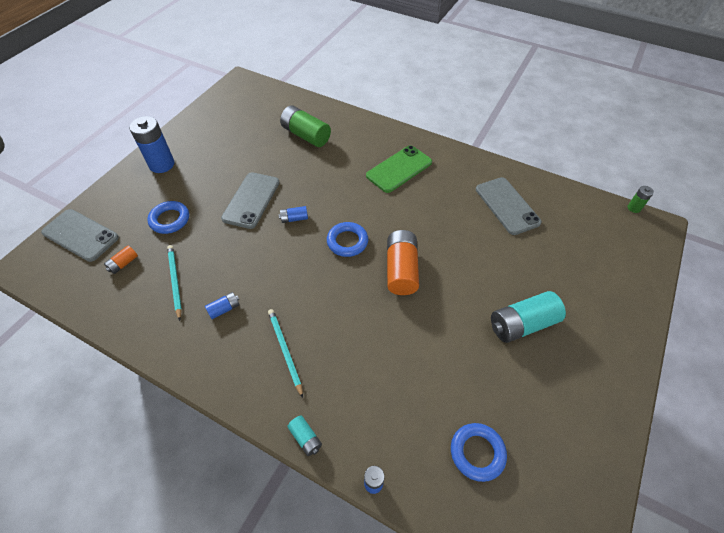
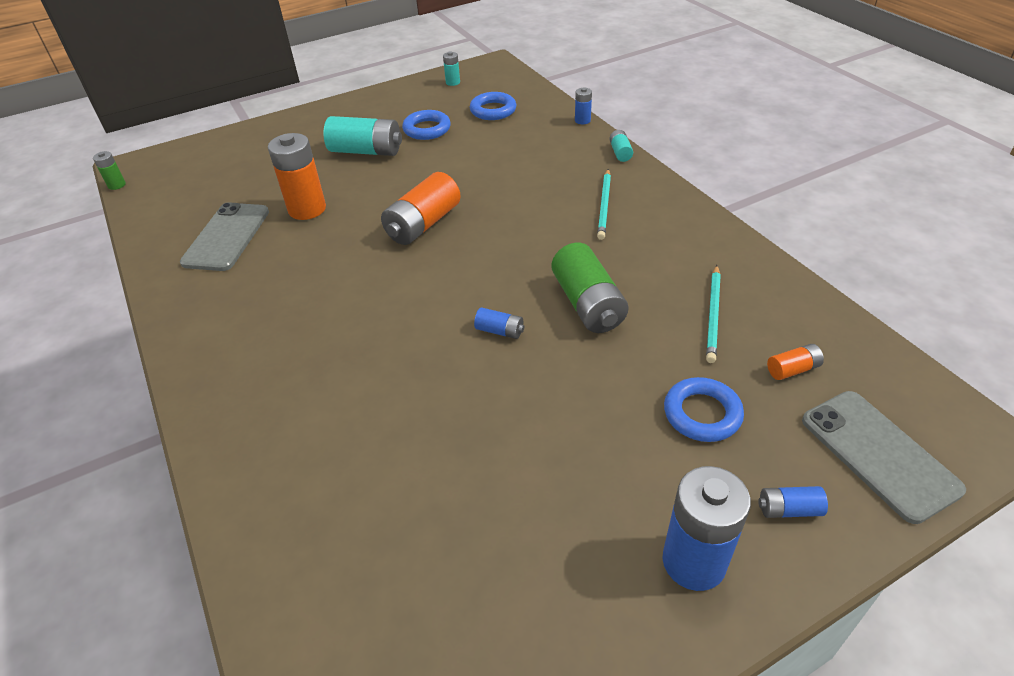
camera: 145 degrees left, 10 degrees down
(224, 309) = (655, 262): blue battery -> blue battery (789, 509)
(251, 200) = (546, 389): grey phone -> none
(306, 135) = (353, 487): green battery -> green battery (588, 304)
(347, 241) = (454, 274): blue ring -> blue ring (427, 129)
(399, 169) = (282, 339): green phone -> none
(489, 247) = (307, 209): none -> orange battery
(572, 493) = (453, 82): none -> turquoise battery

